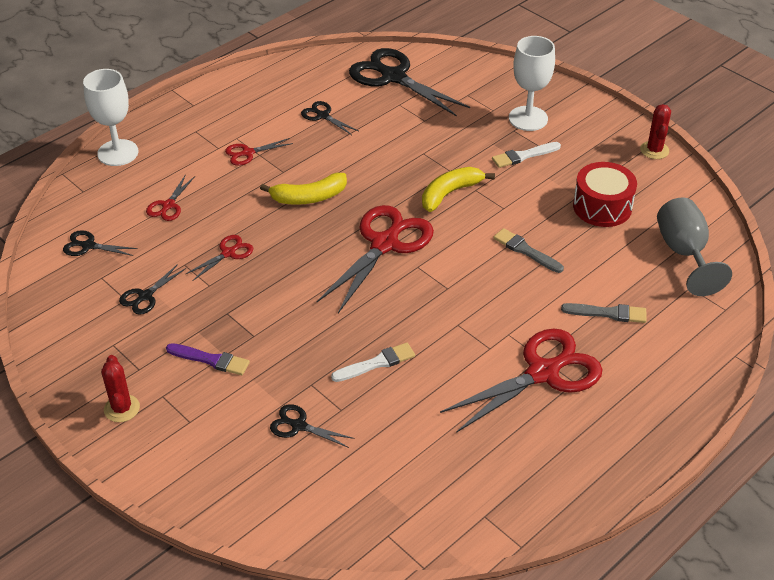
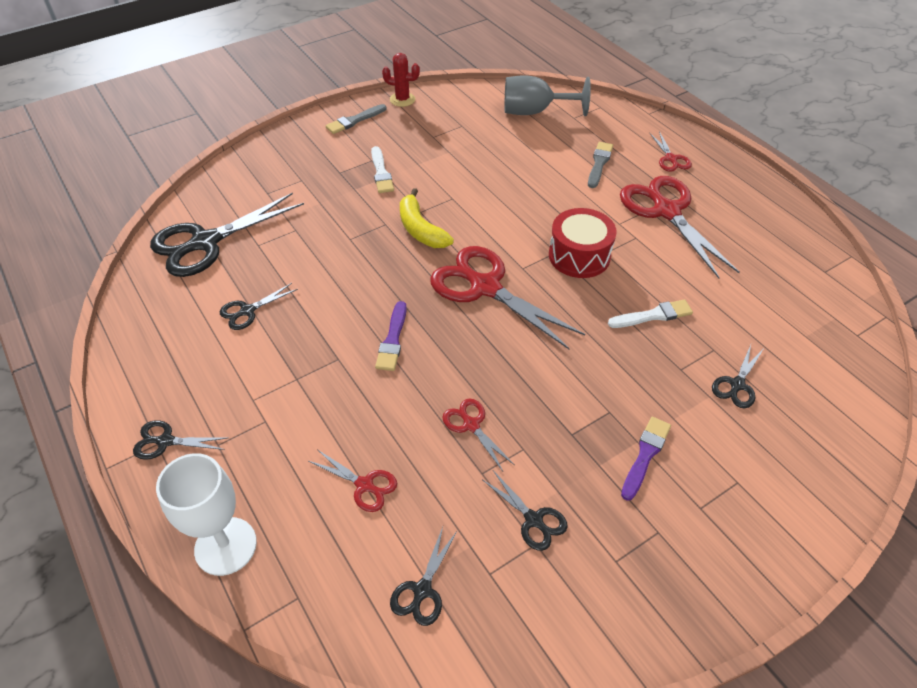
camera: 80 degrees left, 5 degrees up
(122, 408) = (722, 553): red cactus -> none
(195, 108) = (165, 441): none -> black scissors
(248, 153) = (289, 390): red scissors -> red scissors (671, 159)
(309, 197) = (392, 339): yellow banana -> purple brush
(376, 363) = (653, 315): white brush -> white brush turned 90 degrees clockwise
(526, 250) = (514, 194): grey brush -> grey brush (354, 120)
(528, 118) = (326, 160): white goblet -> none
(602, 207) = (467, 141): red drum -> red drum (579, 256)

